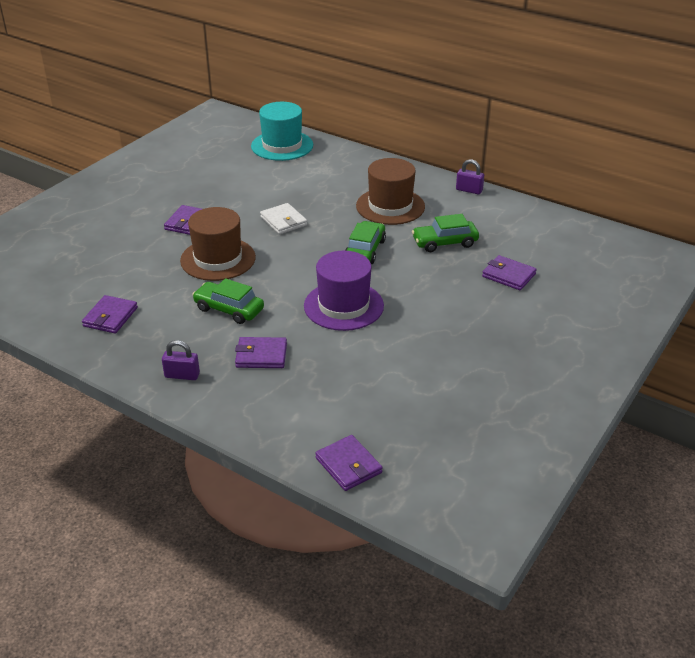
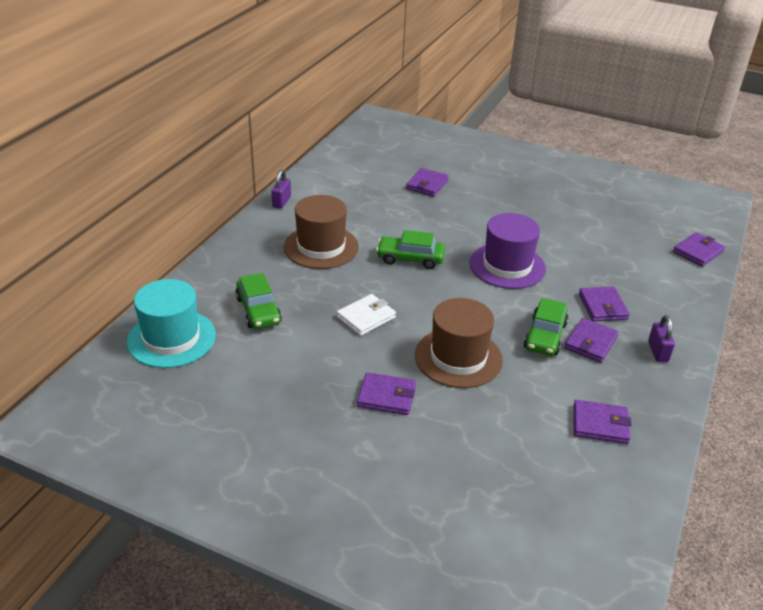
camera: 100 degrees left, 0 degrees up
(210, 335) = (590, 343): none -> purple wallet
(445, 243) = (384, 215): green car -> green car (258, 310)

